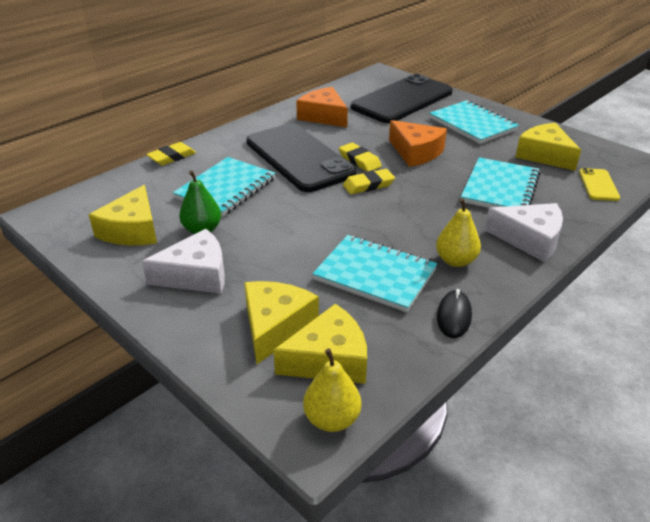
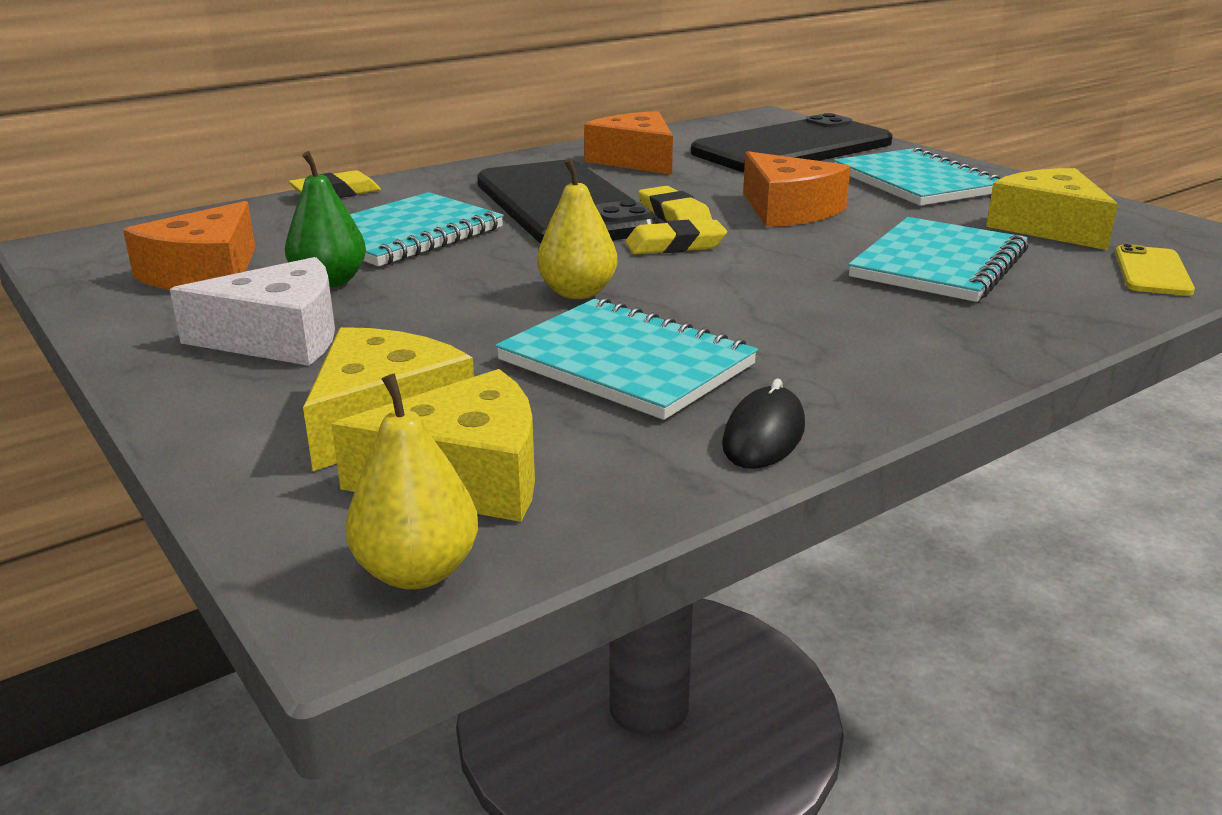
camera: 10 degrees right, 10 degrees down
(132, 230) = (205, 274): yellow cheese -> orange cheese
(455, 261) = (804, 355): yellow pear -> yellow pear (577, 293)
(529, 239) = (975, 336): white cheese -> none

